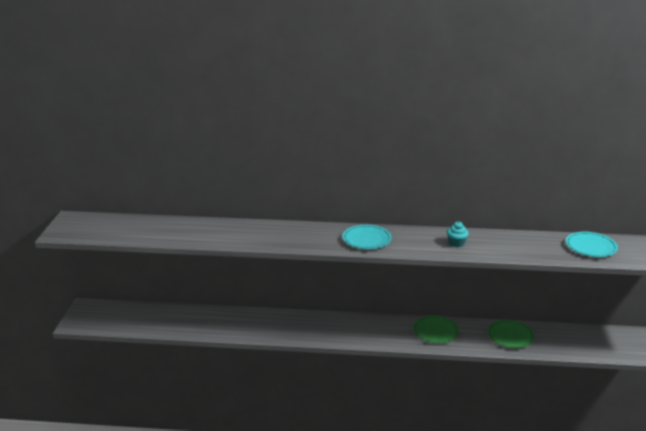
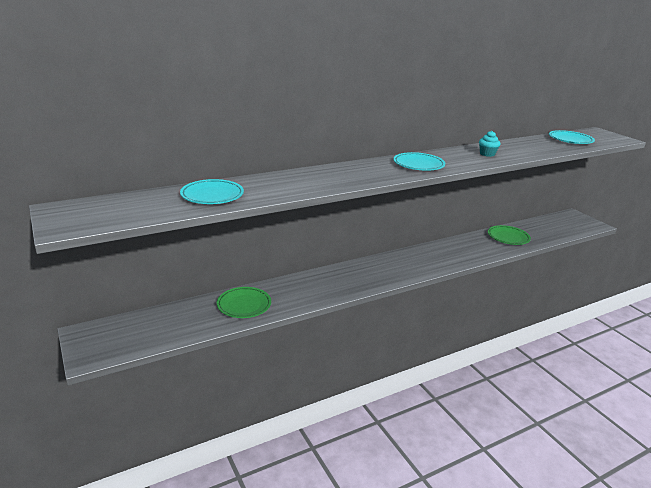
camera: 35 degrees left, 0 degrees up
(168, 230) = (212, 195): none -> turquoise plate
(435, 332) = (457, 250): green plate -> green plate (244, 305)

